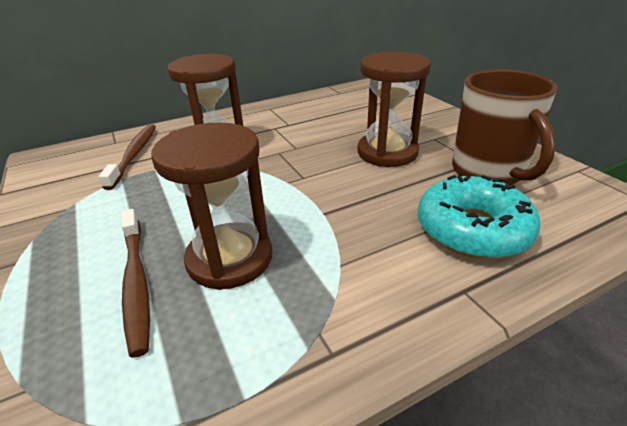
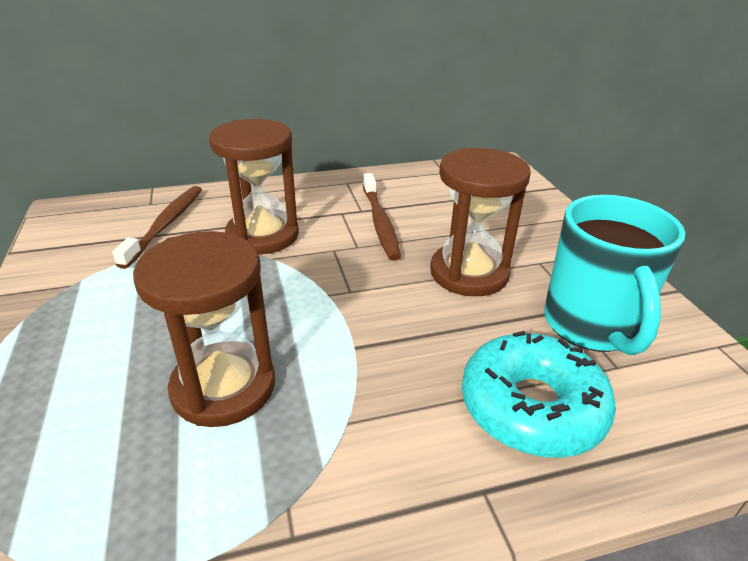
camera: 10 degrees right, 0 degrees up
(136, 282) = (112, 397): brown toothbrush -> brown toothbrush (380, 222)
(489, 172) = (591, 326): brown mug -> turquoise mug

